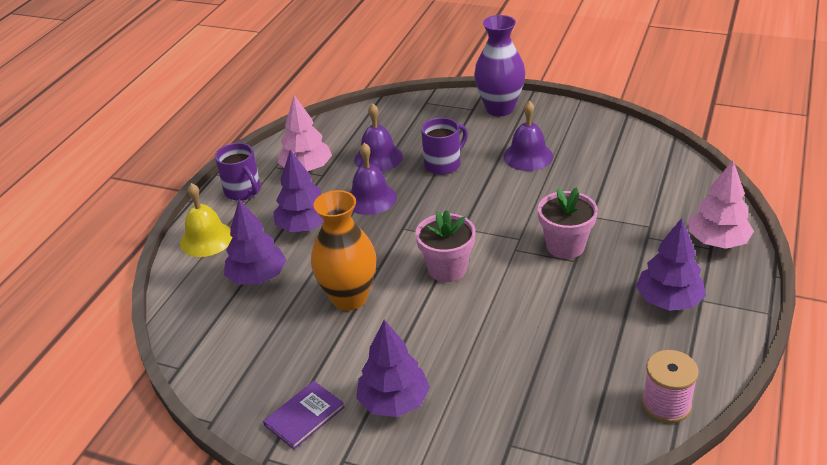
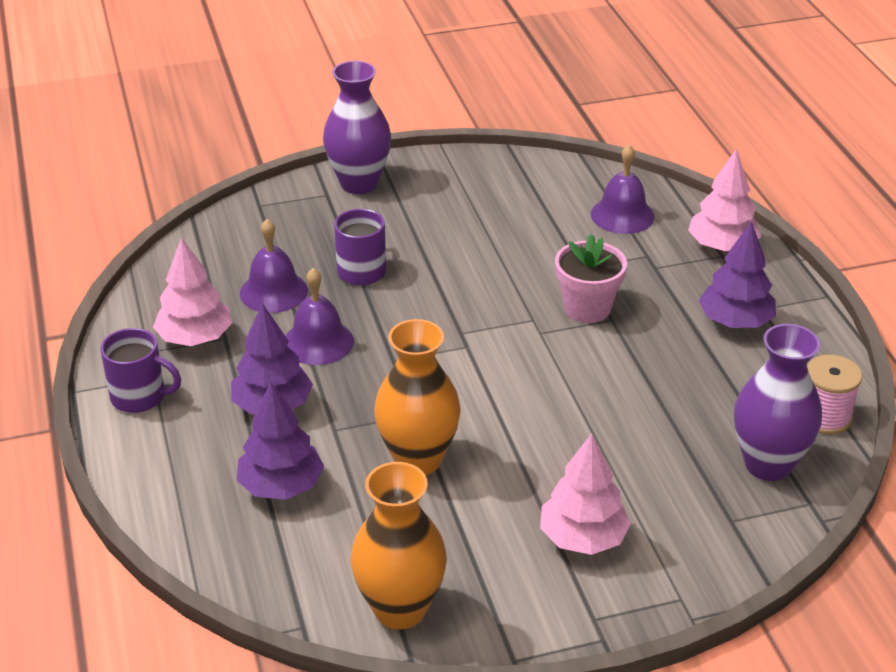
camera: 40 degrees left, 0 degrees up
(206, 239) = (159, 472): yellow bell -> none
(239, 387) = (400, 609): none -> orange vase
(304, 416) = (507, 599): purple book -> none
(394, 402) = (583, 538): purple tree -> pink tree
(447, 269) = (491, 382): pink flower pot -> none
(528, 156) = (449, 227): purple bell -> purple bell (622, 215)
(581, 418) = (768, 464): none -> purple vase

